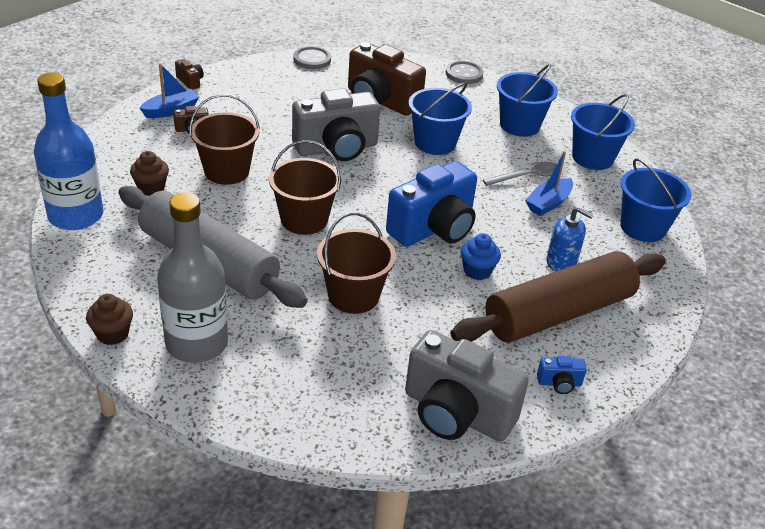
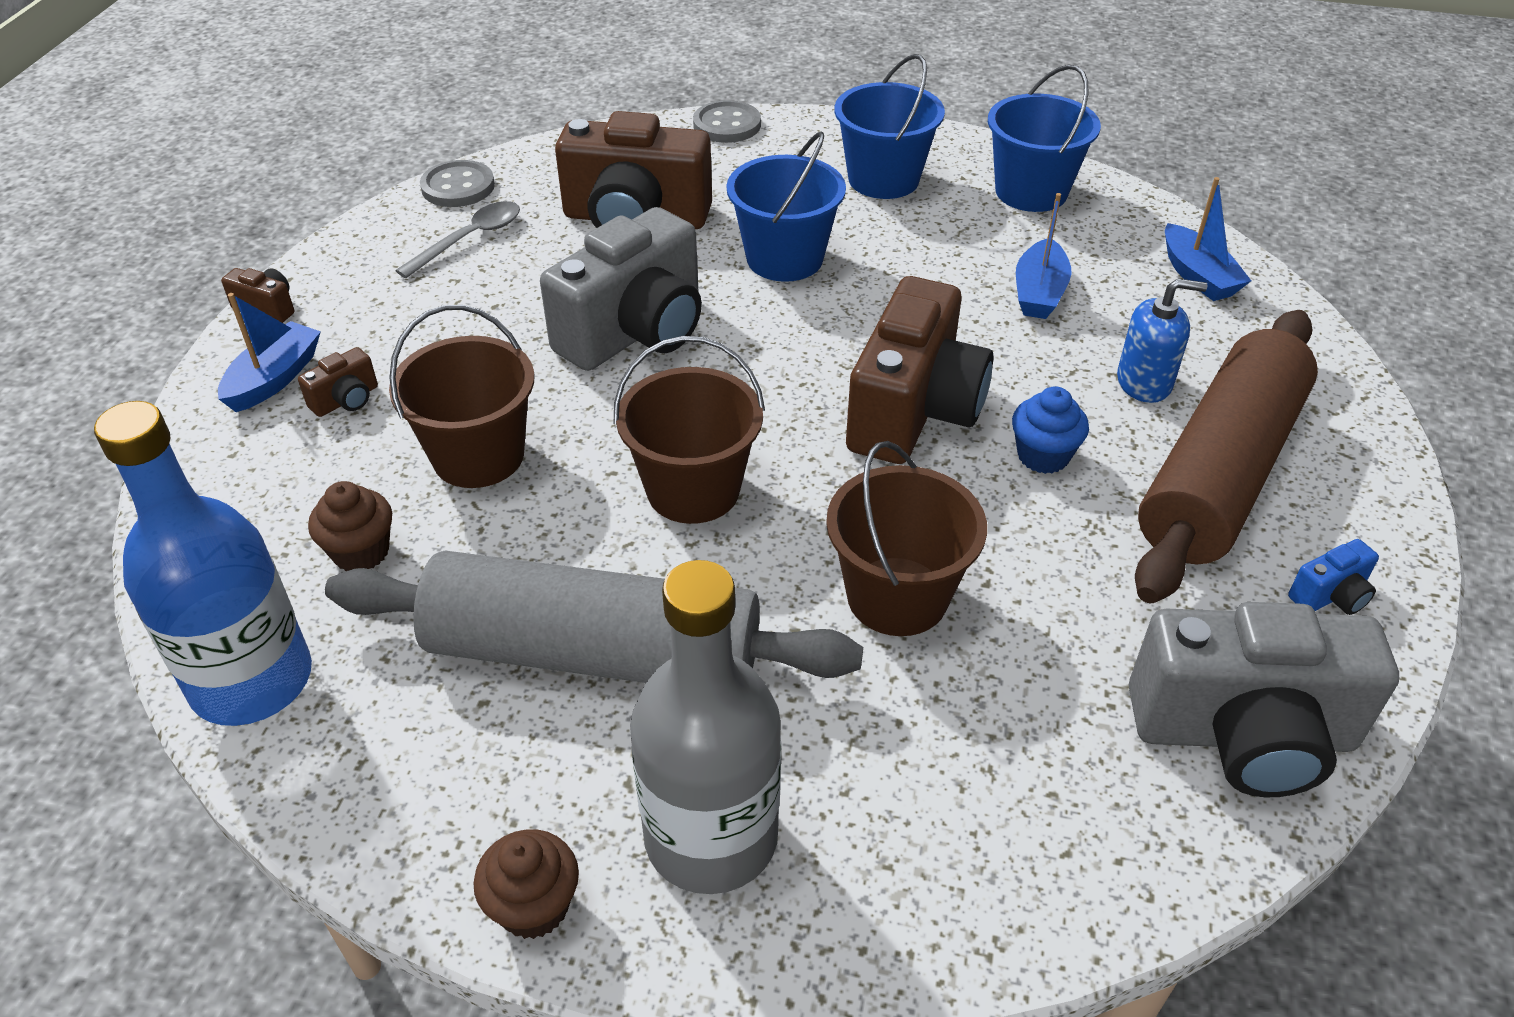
camera: 25 degrees left, 5 degrees up
(434, 228) = (914, 411): blue camera -> brown camera
(528, 177) = (971, 260): grey spoon -> grey spoon (469, 239)
(643, 227) = (1198, 276): blue bucket -> blue boat

